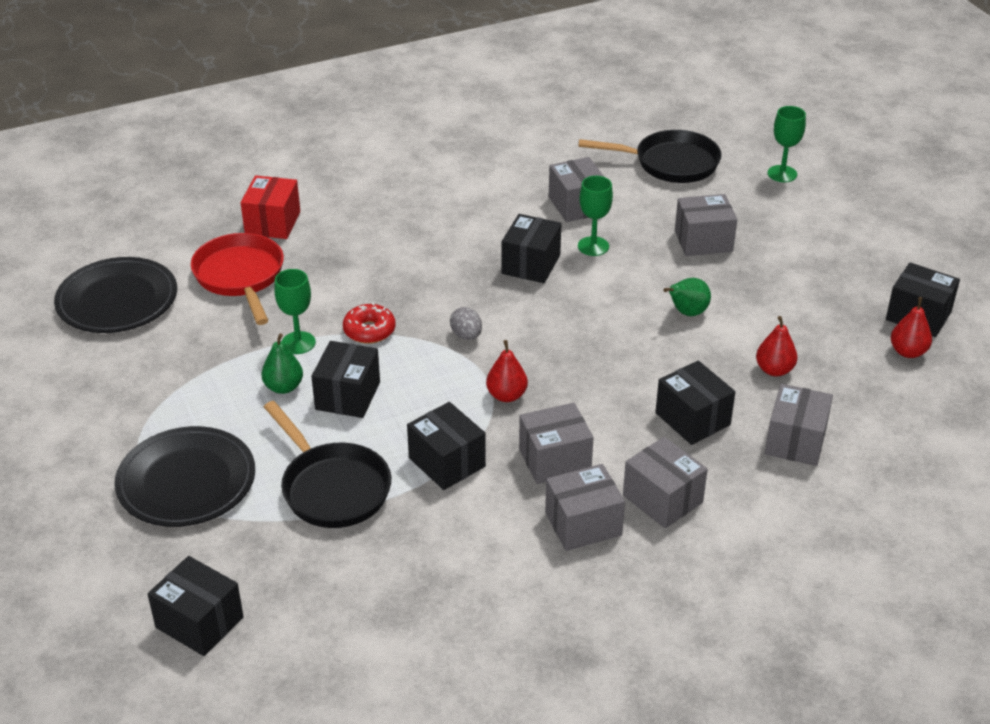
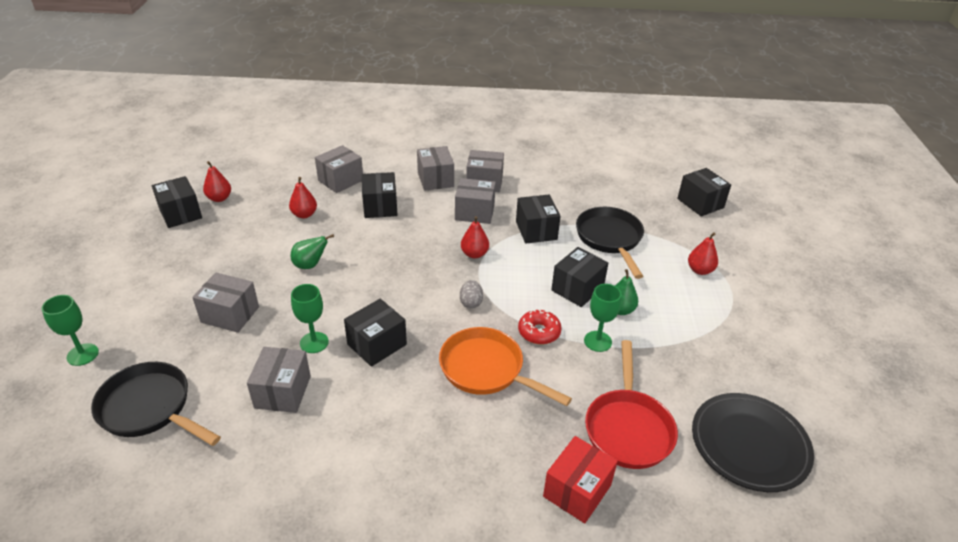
camera: 155 degrees left, 0 degrees up
(186, 482) = (700, 270): black plate -> red pear
(404, 279) = (486, 370): none -> orange pan

